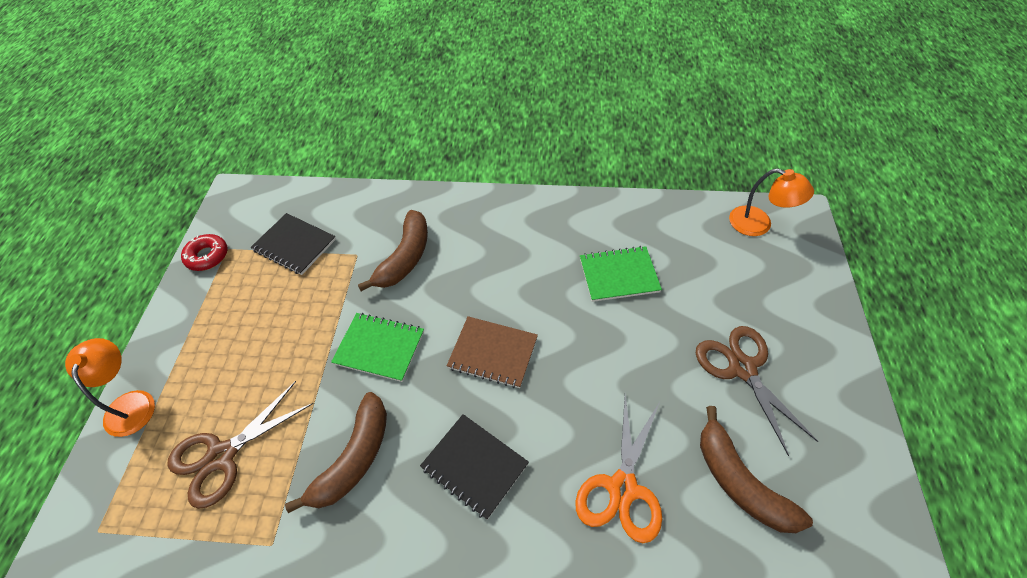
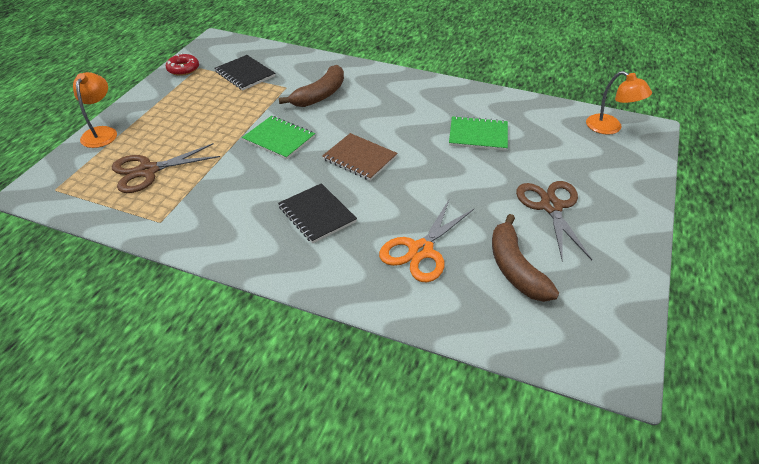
camera: 15 degrees right, 10 degrees down
(354, 458) = (234, 191): brown banana -> none

